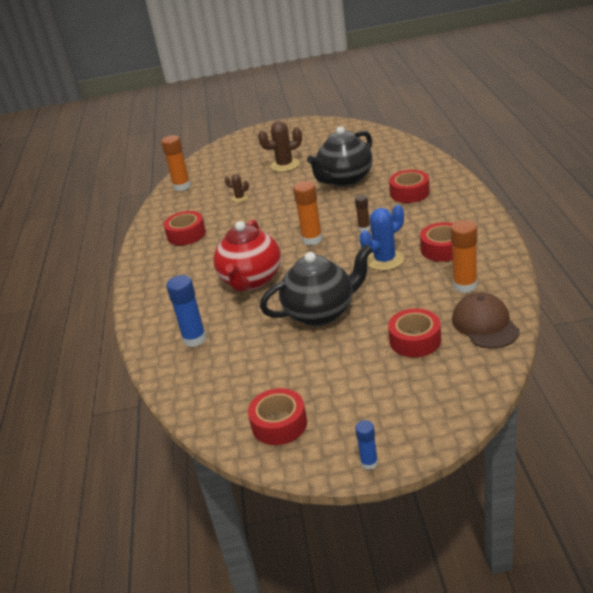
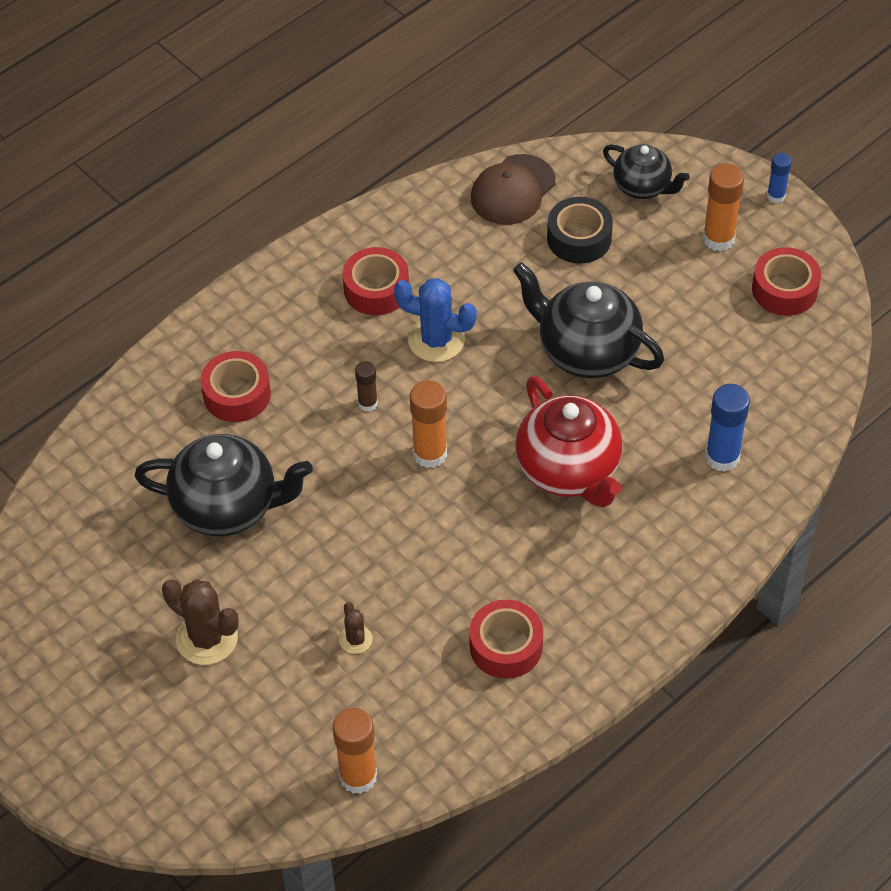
camera: 130 degrees left, 20 degrees up
(251, 280) = (569, 471): red teapot -> red teapot turned 90 degrees clockwise
(415, 340) = (579, 238): red tape -> black tape
(438, 389) = (643, 187): none -> black teapot
(465, 286) = (448, 235): orange glue stick -> orange glue stick (718, 238)

